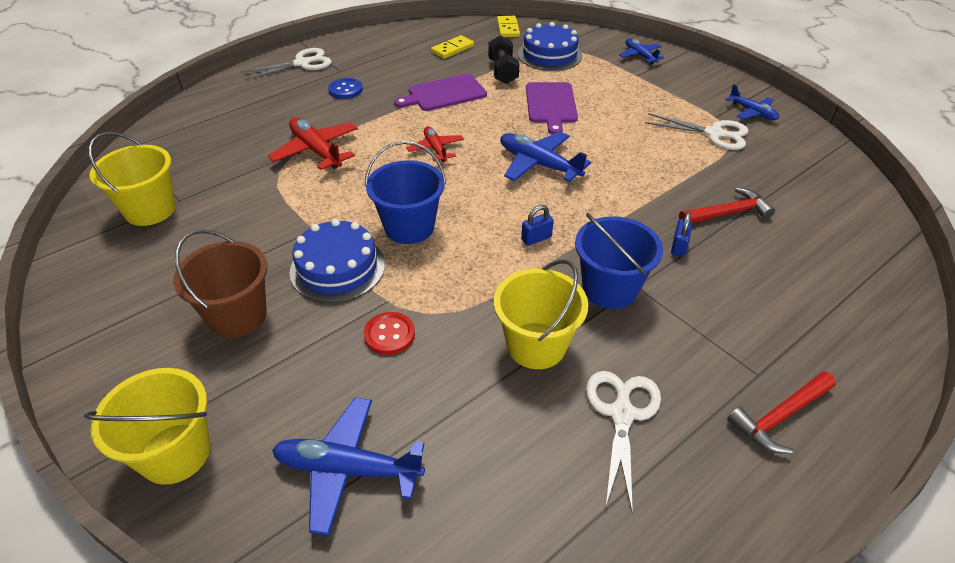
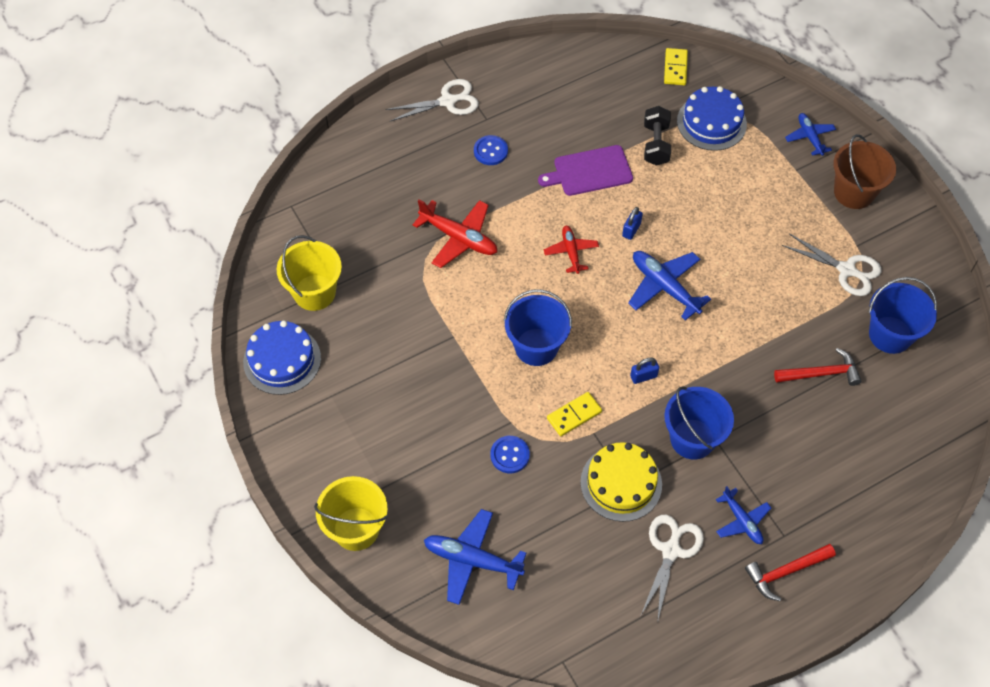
camera: 10 degrees right, 15 degrees up
(237, 315) = (393, 418): brown bucket -> brown bucket (854, 192)
(316, 151) = (459, 238): red plane -> red plane turned 150 degrees clockwise
(337, 268) = (473, 382): blue cake -> blue cake (282, 360)
(389, 334) = (510, 455): red button -> blue button
(452, 49) = (608, 98): yellow domino -> yellow domino (574, 415)
(536, 345) = (621, 483): yellow bucket -> yellow cake
(551, 105) = (695, 204): purple cutting board -> none
(678, 247) = (764, 405): blue padlock -> blue padlock (631, 230)
(752, 112) = (897, 245): blue plane -> blue plane (742, 521)
(781, 175) = (890, 335): none -> blue bucket

